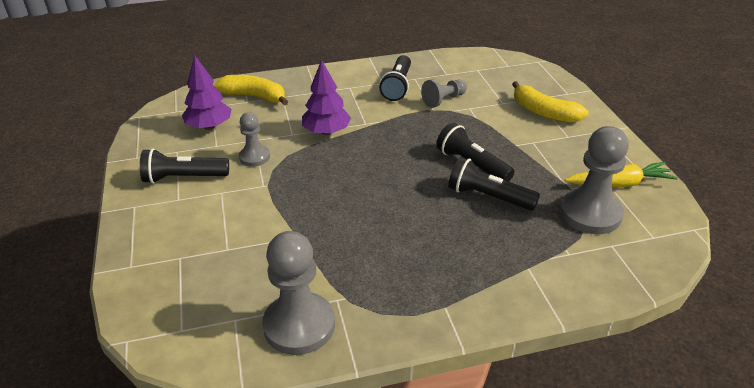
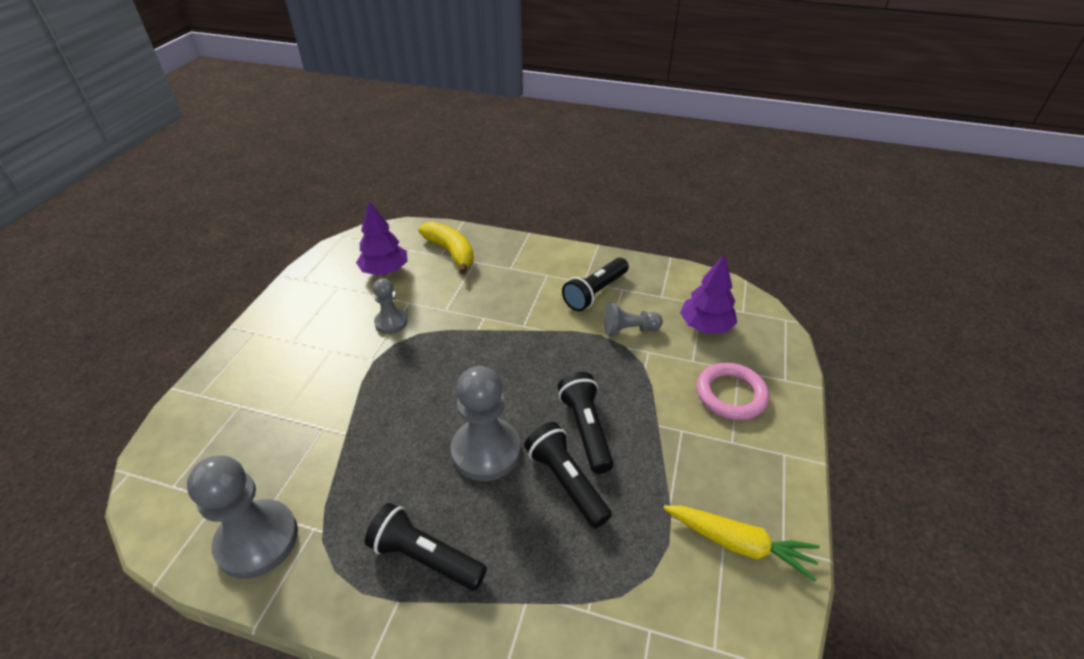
camera: 30 degrees right, 5 degrees up
(184, 178) = (317, 319): black flashlight -> black flashlight (425, 557)
(326, 132) = (478, 320): purple tree -> purple tree (705, 326)
(544, 112) = (731, 394): yellow banana -> pink ring
(590, 214) = (663, 568): grey pawn -> grey pawn (486, 451)

